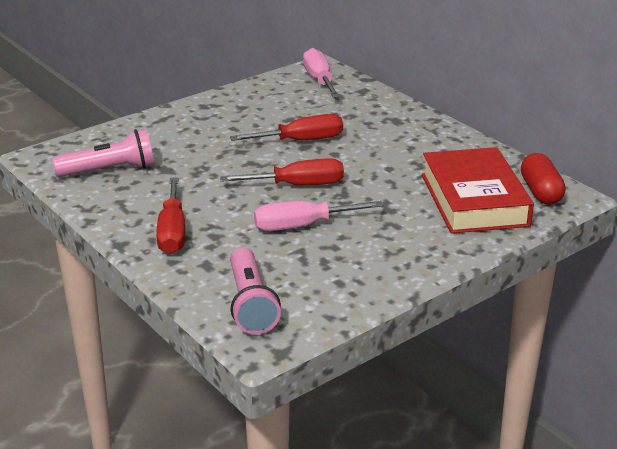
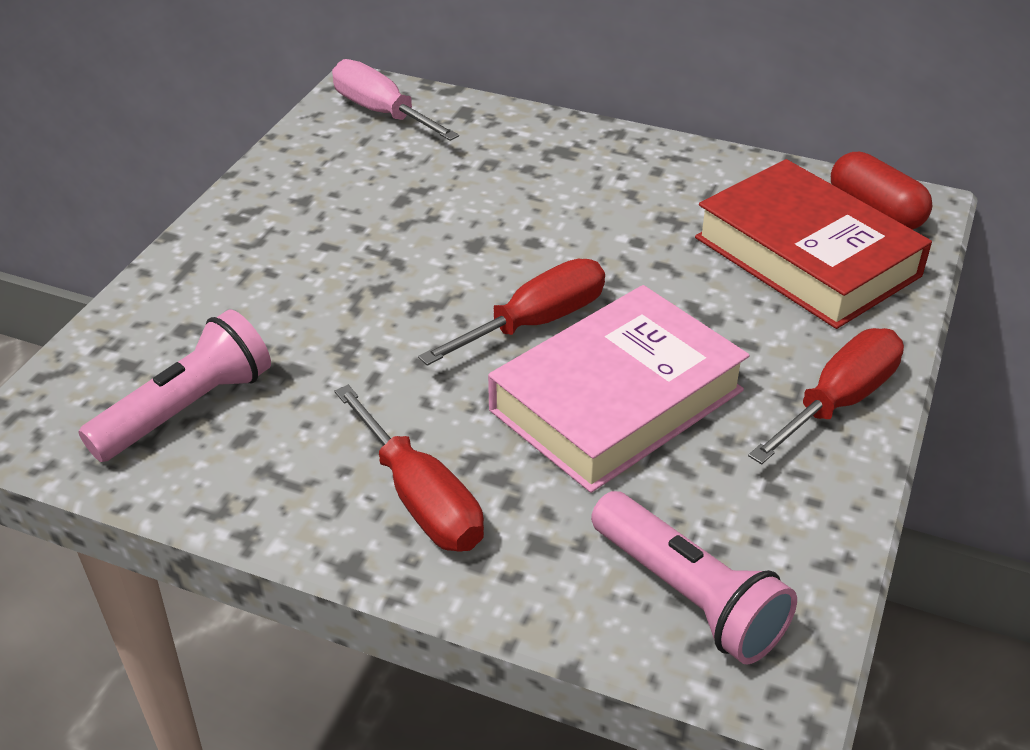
camera: 30 degrees left, 10 degrees up
(301, 141) = (460, 234): red screwdriver -> red screwdriver (839, 401)
(302, 226) = (616, 400): pink screwdriver -> pink book

